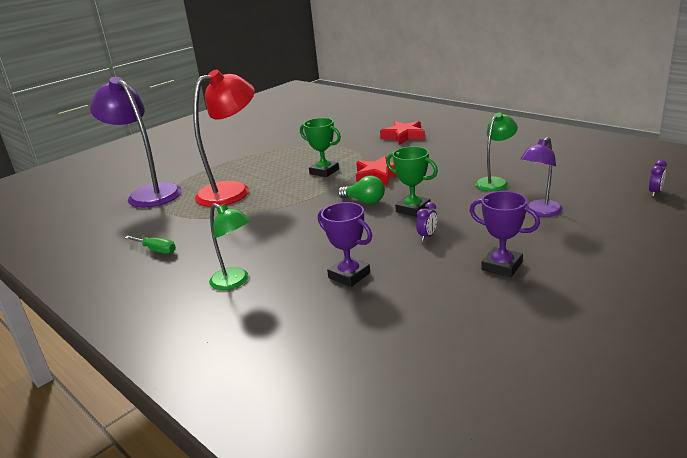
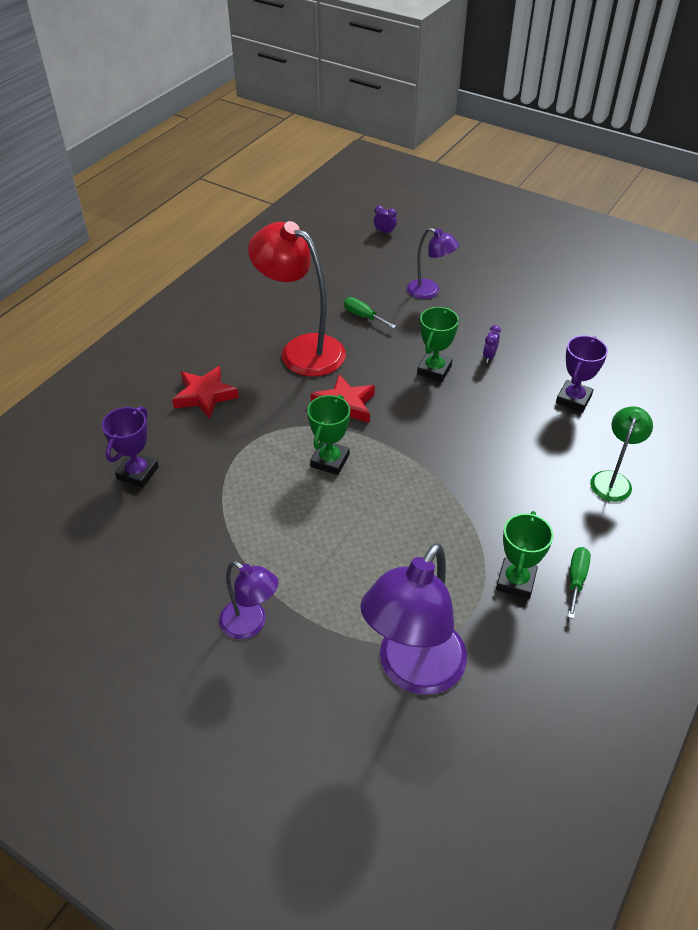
camera: 105 degrees left, 20 degrees up
(176, 227) = (516, 581): none -> green trophy
(216, 156) = (251, 624): none -> purple lamp
(232, 190) = (396, 551): red lamp -> red lamp (302, 350)
(364, 201) = (418, 409): green light bulb -> none
(427, 236) = (489, 356): purple clock -> purple clock turned 90 degrees counterclockwise
(495, 182) = (363, 316): green lamp -> green screwdriver
(502, 266) = (530, 313): purple trophy -> purple trophy (138, 473)

